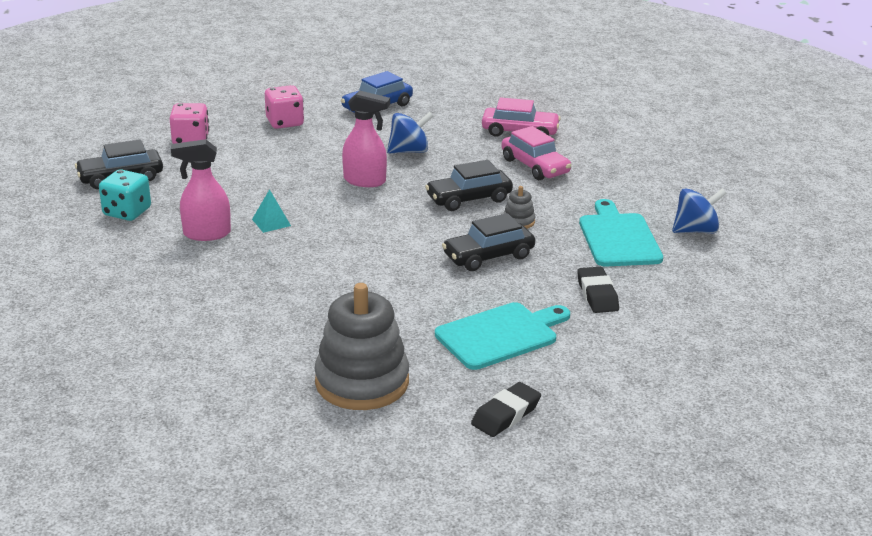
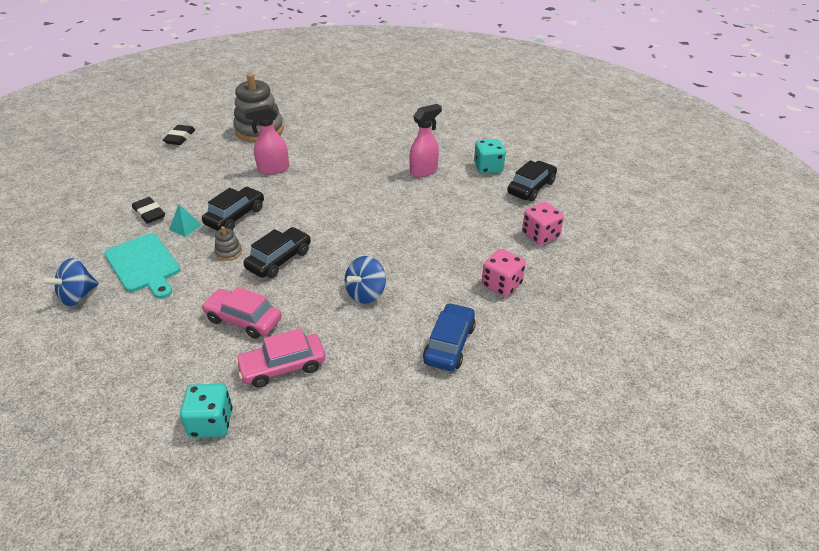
camera: 150 degrees right, 10 degrees up
(271, 222) = (396, 191): turquoise pyramid -> turquoise pyramid (185, 227)
(365, 181) = (371, 247): pink spray bottle -> pink spray bottle (273, 169)
(500, 335) = (201, 171): turquoise cutting board -> none
(592, 122) = (211, 423): none -> turquoise dice

